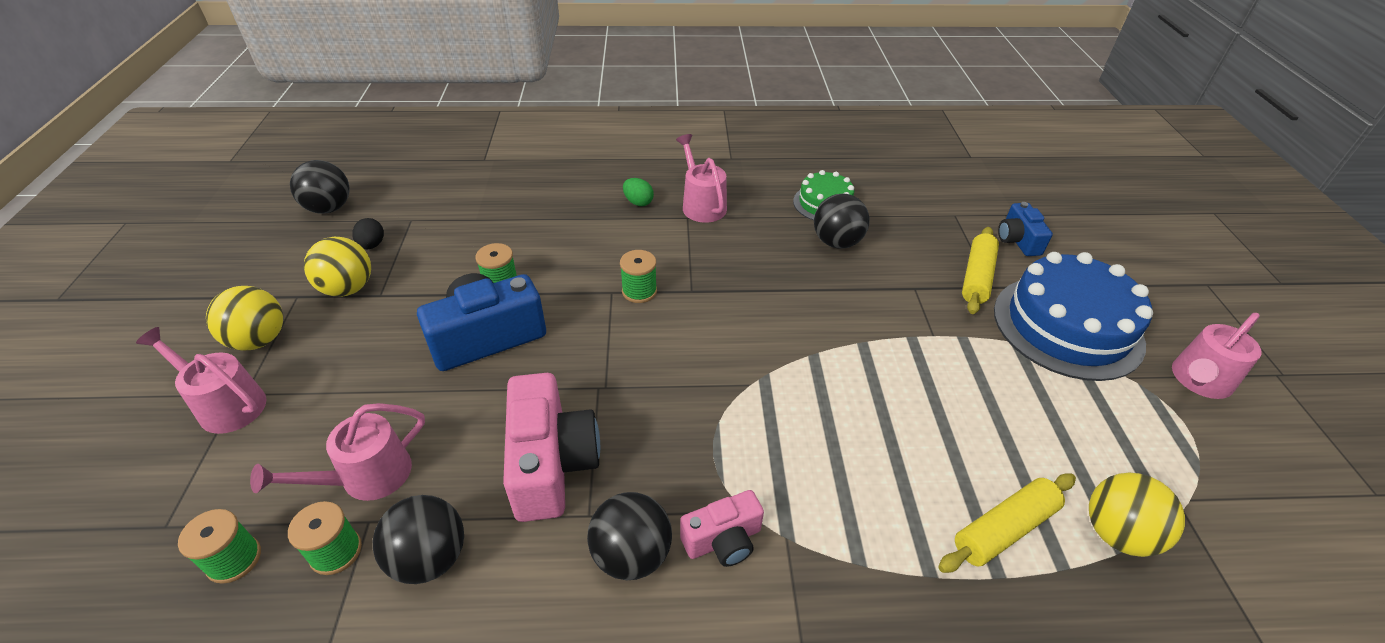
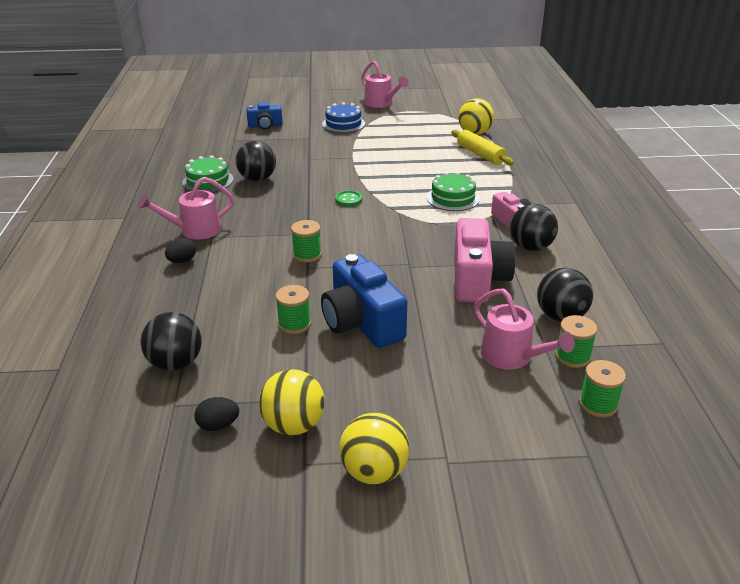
camera: 90 degrees left, 10 degrees down
(225, 404) = (461, 466): pink watering can -> none
(329, 208) = (128, 487): black ball -> black ball (176, 363)
(551, 463) = (478, 279): pink camera -> pink camera turned 105 degrees clockwise
(638, 202) = (182, 261): green egg -> black egg
(786, 329) = (348, 200): none -> green button
(803, 459) = (453, 198): none -> green cake
(976, 277) = (300, 140): yellow rolling pin -> none
(1067, 326) = (343, 124): blue cake -> blue cake, size x0.54

